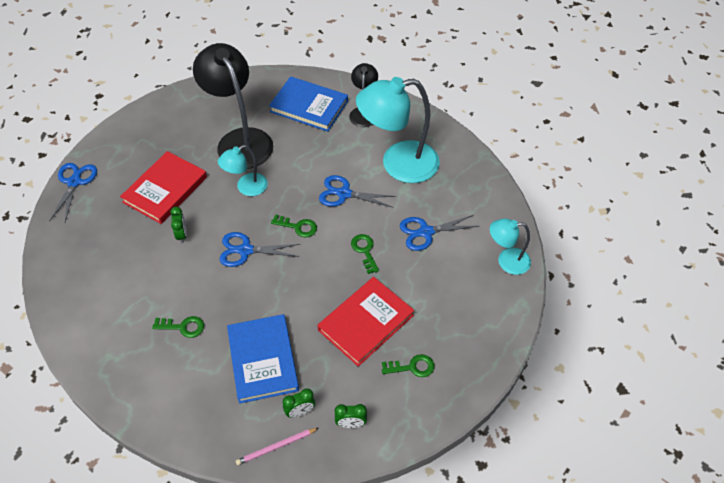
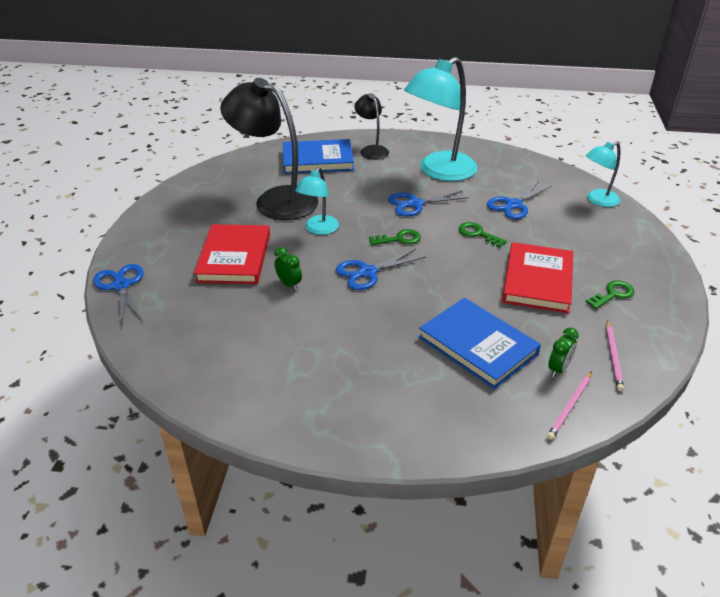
camera: 30 degrees left, 15 degrees down
(183, 327) = (368, 353): green key -> none
(351, 424) = (613, 357): green clock -> pink pencil

